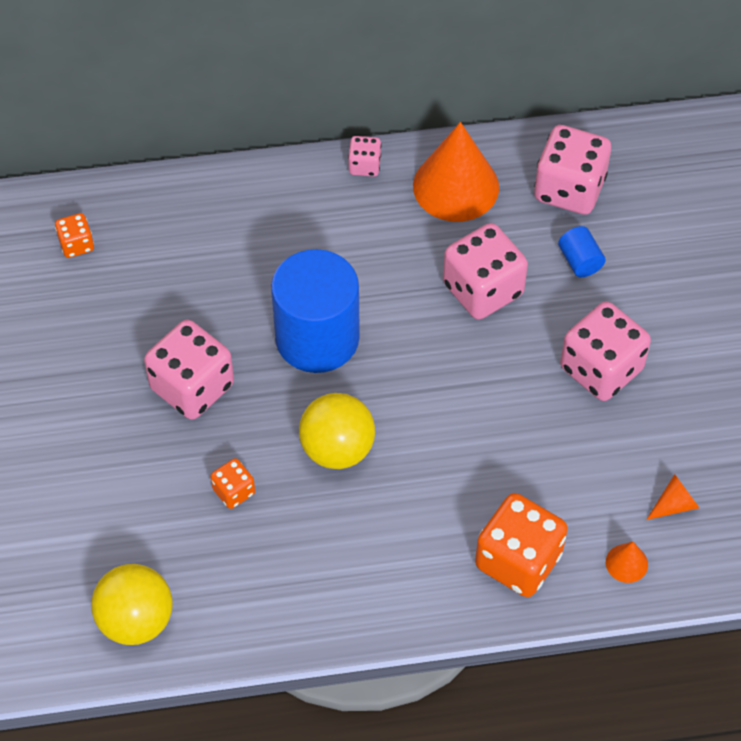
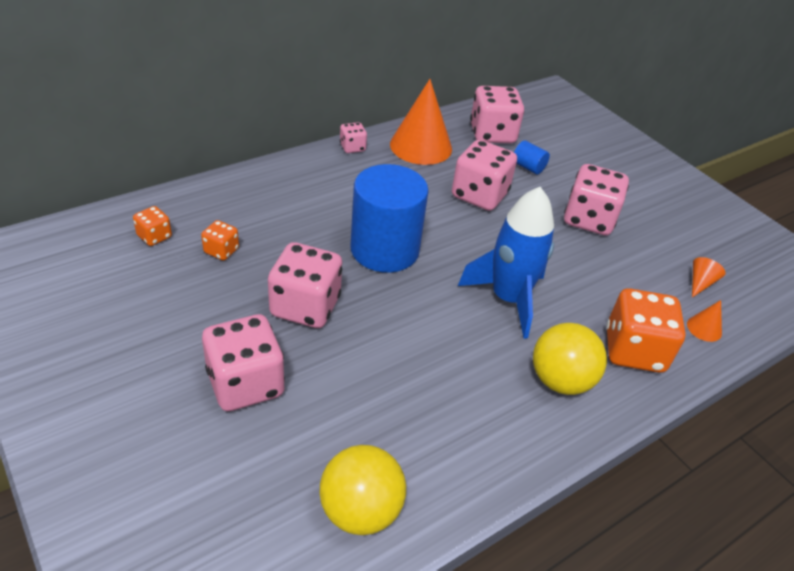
camera: 30 degrees left, 15 degrees down
(93, 458) = (245, 384): none -> pink dice
(234, 491) = (386, 371): orange dice -> orange dice (221, 251)
(337, 449) = (448, 316): yellow ball -> yellow ball (560, 380)
(419, 449) = (508, 299): none -> blue rocket

